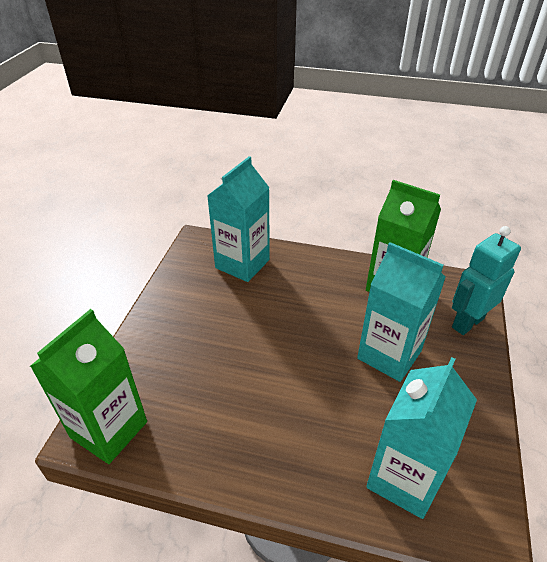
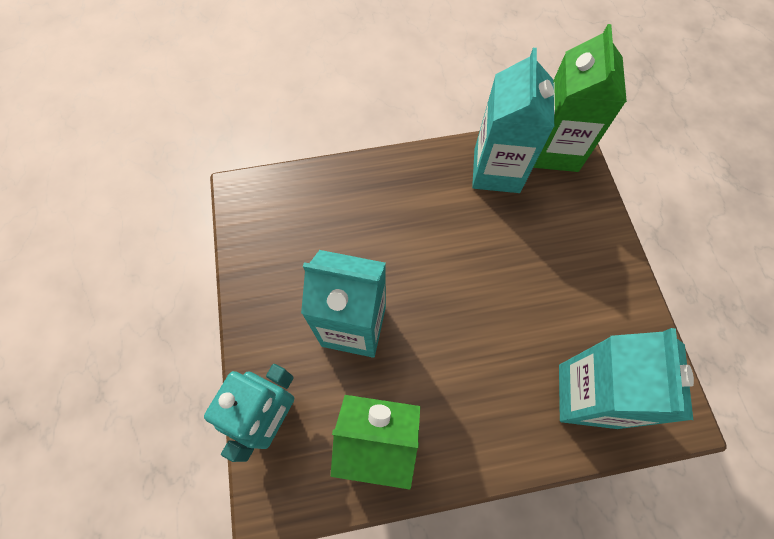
camera: 155 degrees right, 25 degrees up
(404, 478) = (310, 207): turquoise carton -> turquoise carton (496, 171)

